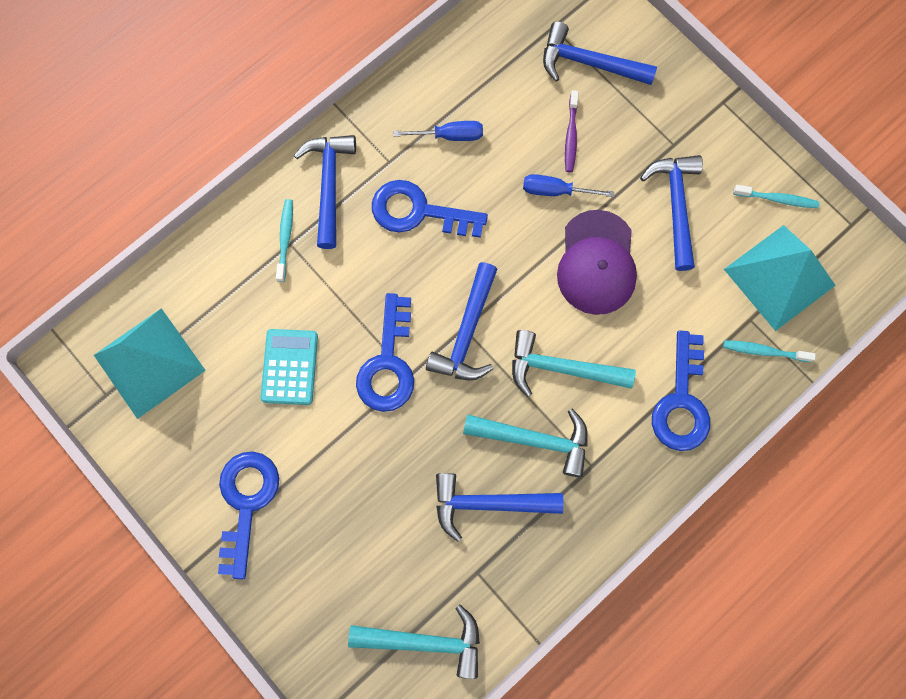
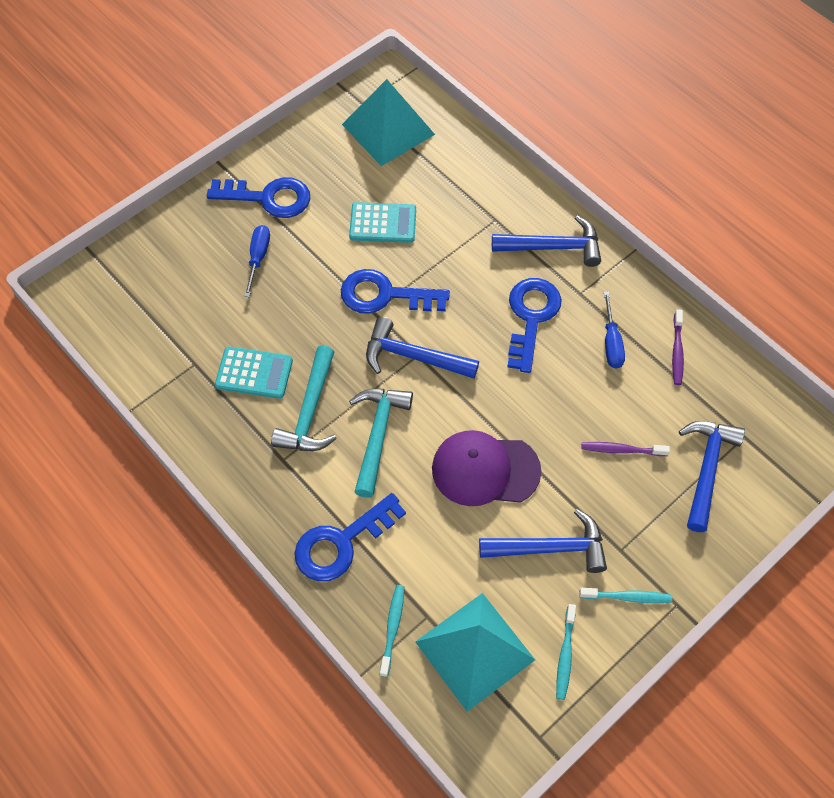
camera: 90 degrees right, 15 degrees down
(285, 238) = (500, 216): turquoise toothbrush -> turquoise toothbrush (627, 597)
(425, 641) = (141, 325): turquoise hammer -> none
(460, 76) = (677, 351): none -> purple toothbrush
(488, 503) = (254, 373): blue hammer -> turquoise calculator
(555, 191) = (560, 434): blue screwdriver -> blue screwdriver (258, 257)
(681, 402) = (341, 543): blue key -> blue key turned 45 degrees counterclockwise

